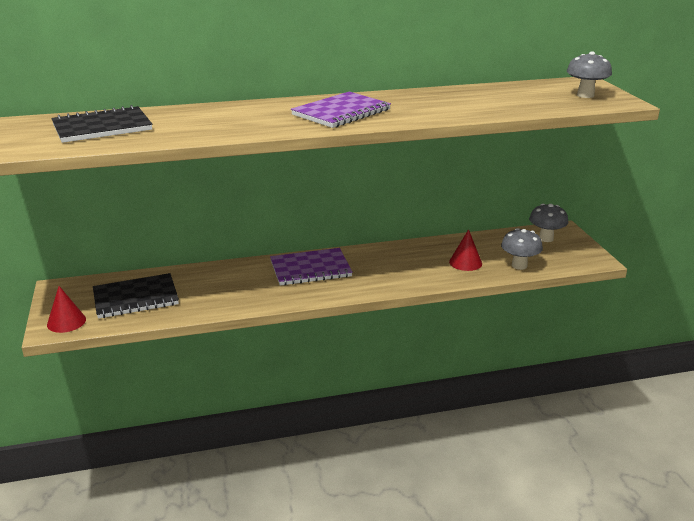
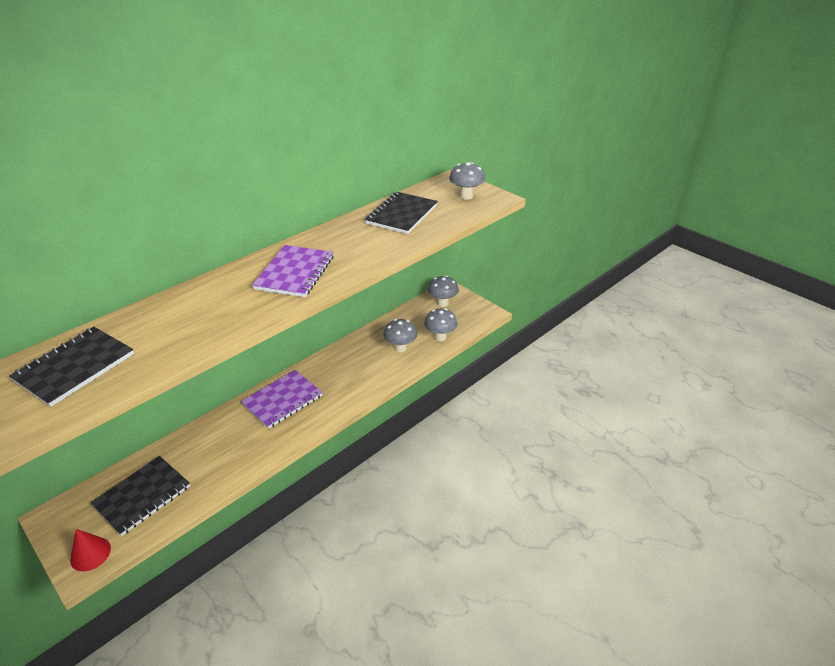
camera: 30 degrees left, 10 degrees up
(465, 262) = (400, 348): red cone -> grey mushroom
(495, 96) = (401, 214): none -> black notebook

